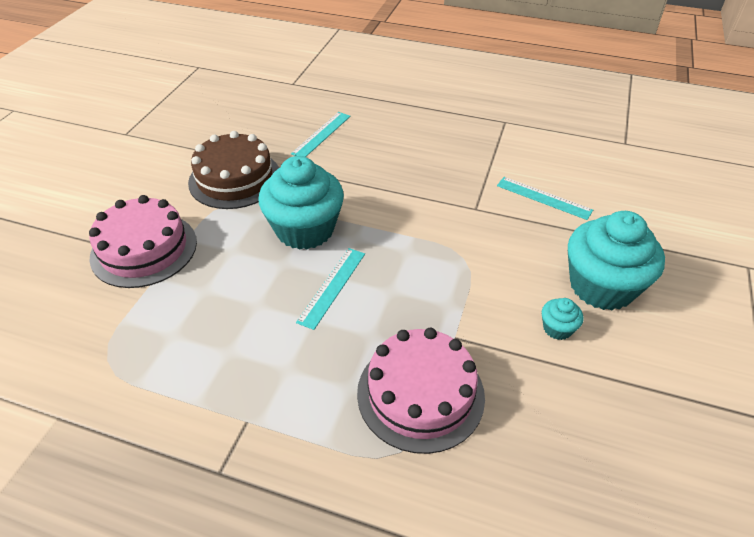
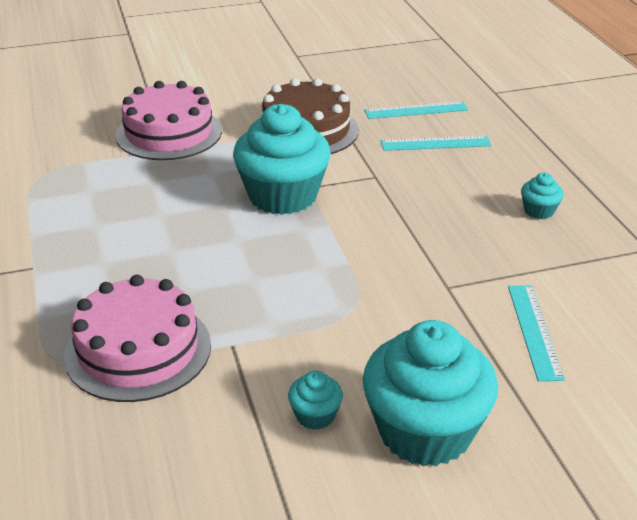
camera: 55 degrees right, 10 degrees down
(332, 287) = (224, 243): turquoise ruler -> turquoise ruler (416, 110)
(435, 136) = (539, 211): none -> turquoise cupcake

